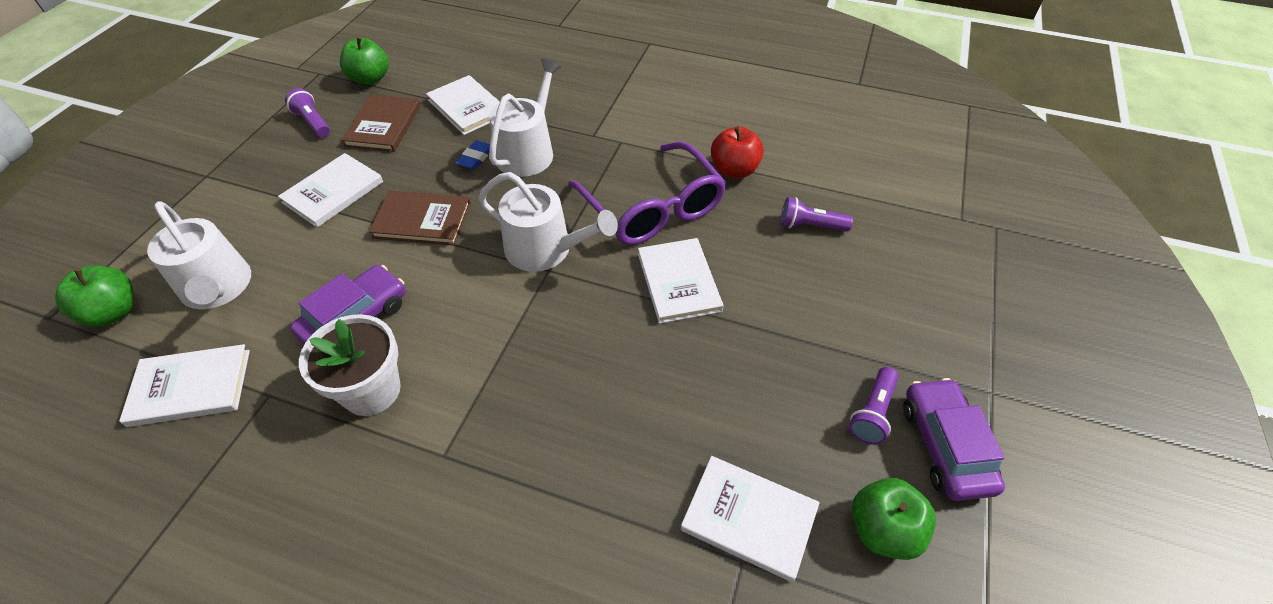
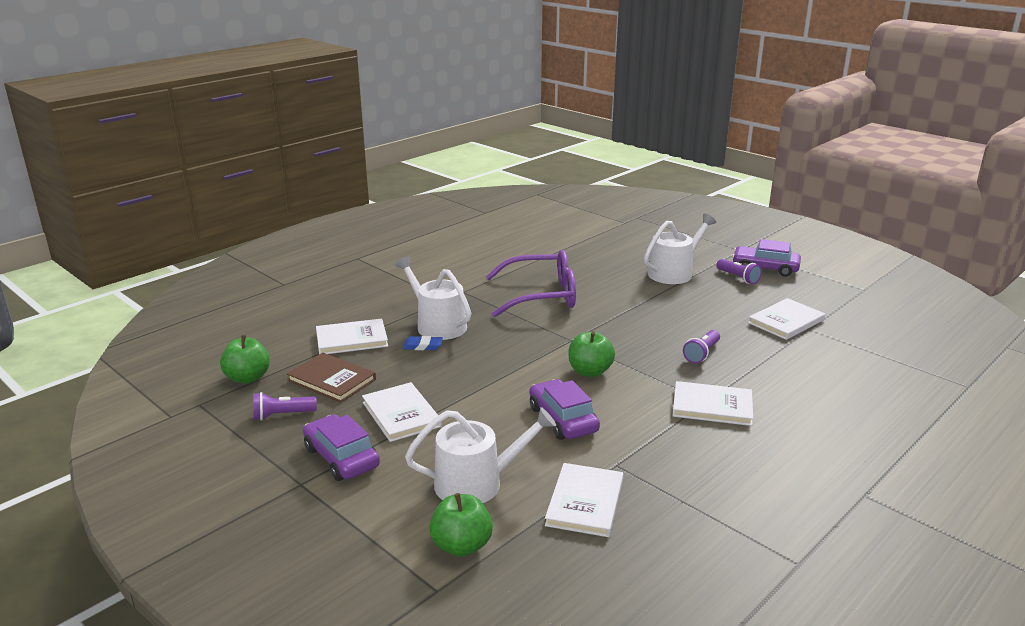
camera: 65 degrees left, 25 degrees down
(250, 183) = (341, 457): none -> purple car
(371, 390) = (637, 420): white flower pot -> none
(422, 220) = (477, 378): brown book -> none
(476, 157) = (423, 346): blue eraser -> blue eraser turned 45 degrees counterclockwise
(545, 249) = (550, 337): white watering can -> white watering can (674, 272)
(678, 282) = (614, 302): white book -> white book (712, 406)
(734, 170) = (529, 265): red apple -> none
(810, 226) = (598, 257): purple flashlight -> purple flashlight (702, 354)
(882, 530) = (804, 293): green apple -> green apple (590, 371)

